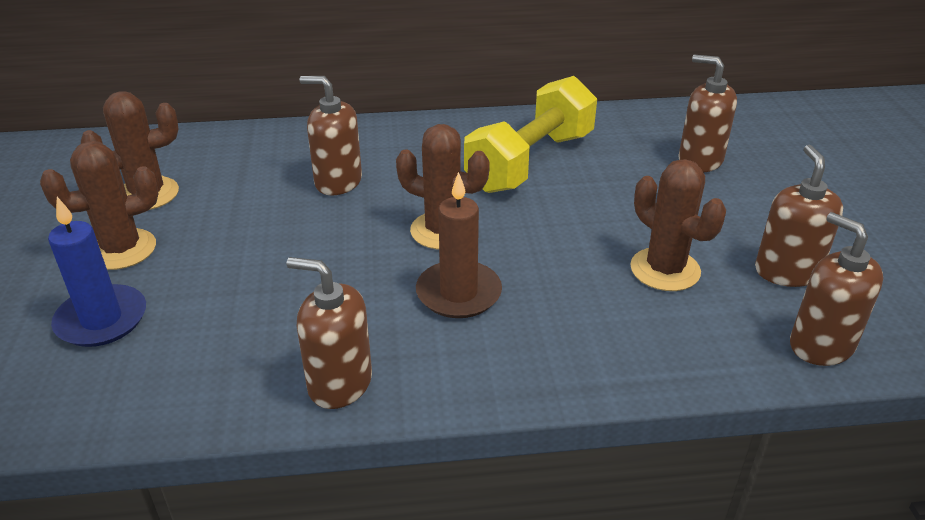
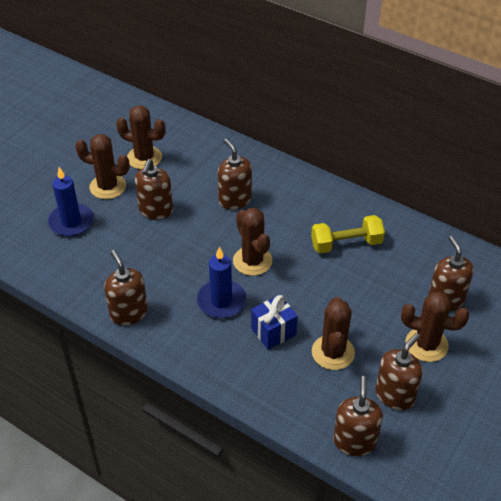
camera: 40 degrees right, 10 degrees up
(235, 242) = (156, 210): none -> brown soap dispenser
(458, 293) = (221, 301): brown candle -> blue candle
(530, 162) = (346, 244): yellow dumbbell -> yellow dumbbell, size x0.66
(568, 288) = (273, 331): none -> blue gift
(742, 207) = (426, 344): none -> brown cactus

